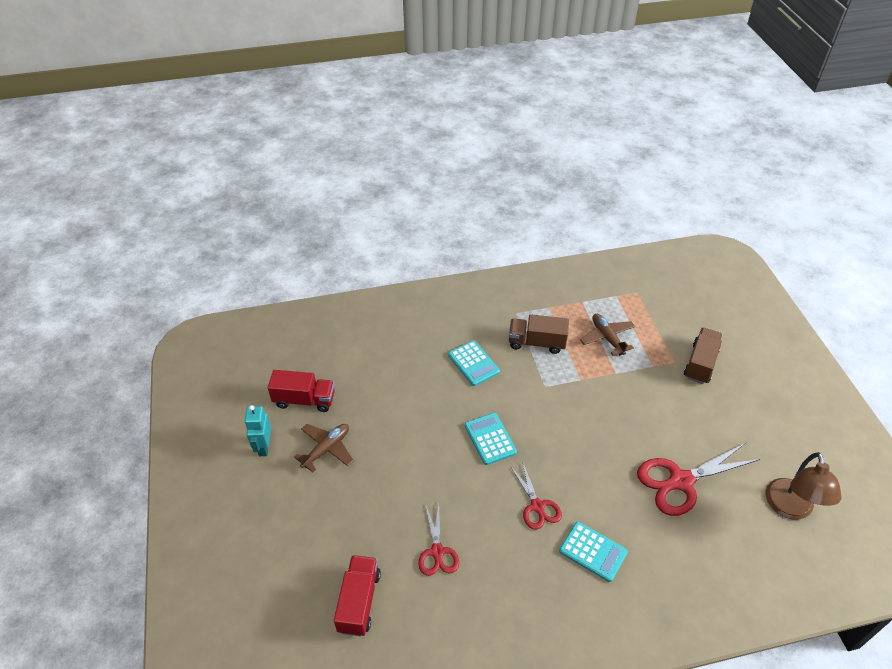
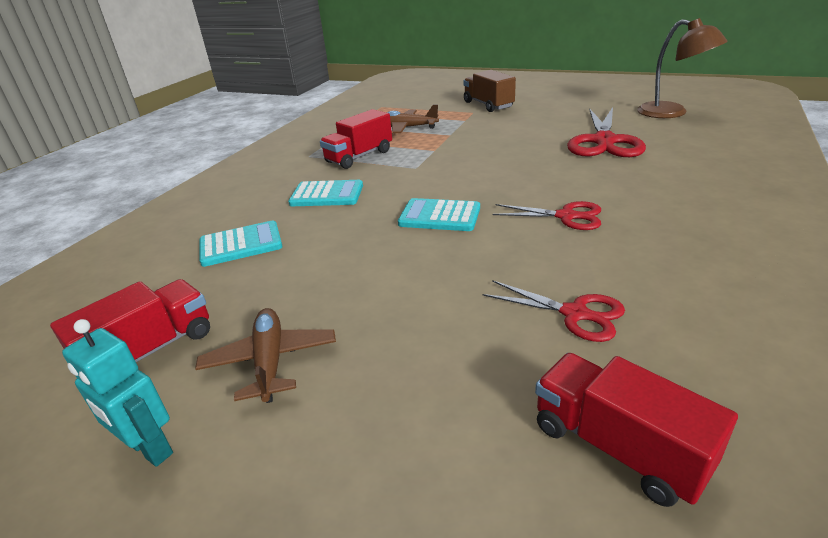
camera: 50 degrees left, 15 degrees down
(536, 342) = (359, 156): brown truck -> red truck
(593, 551) = (658, 203): turquoise calculator -> turquoise calculator (241, 244)

